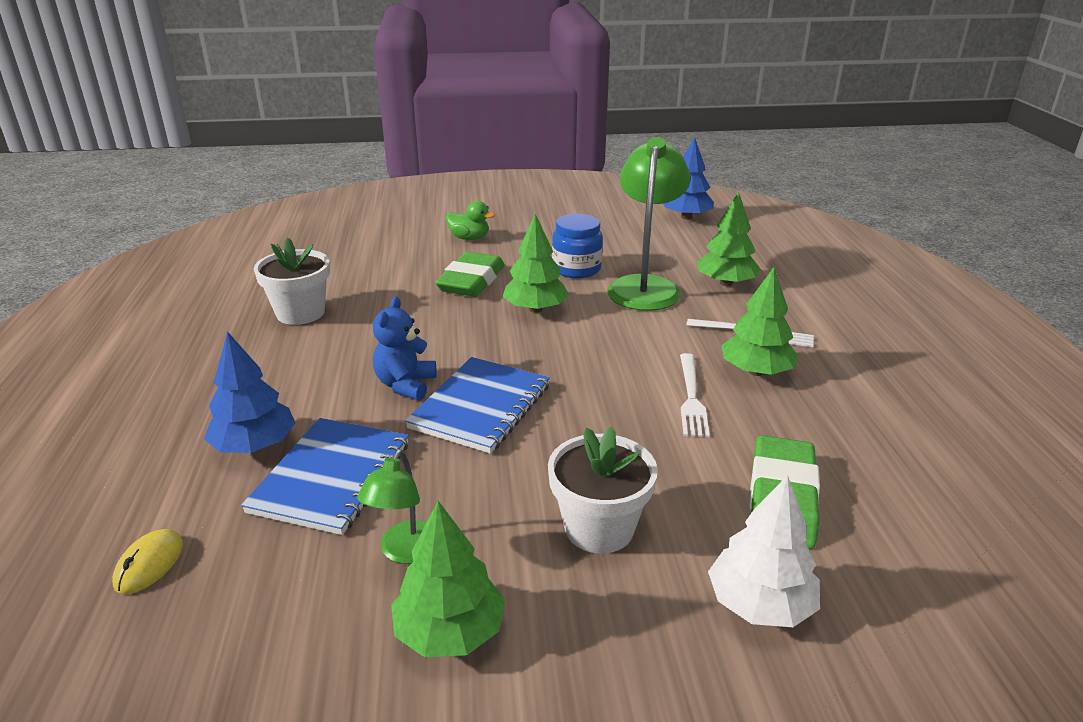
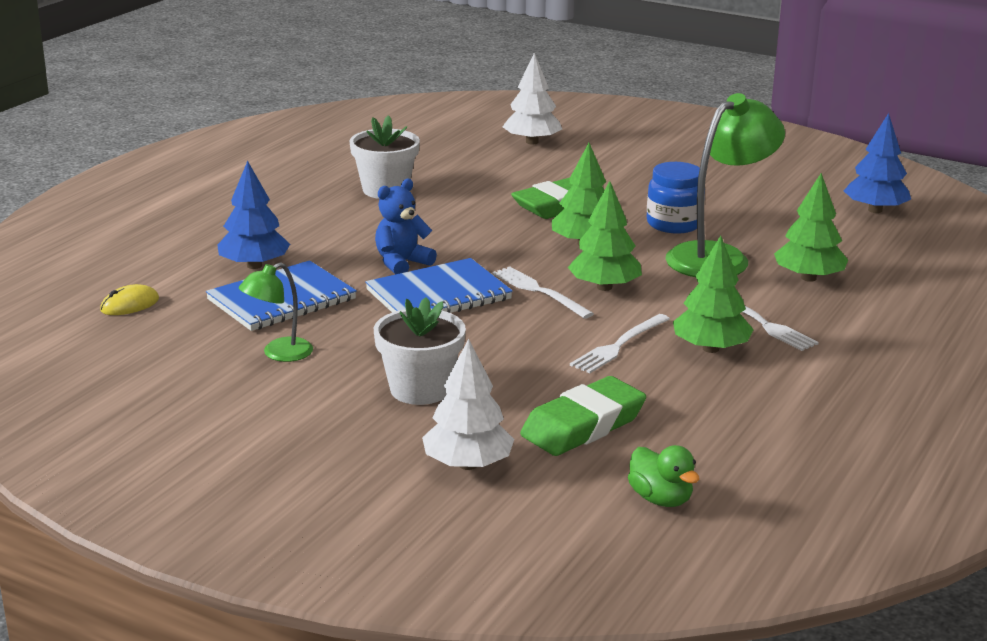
camera: 35 degrees right, 5 degrees down
(377, 231) = (532, 142): none -> white tree
(449, 632) = (256, 398): green tree -> green tree (604, 287)
(469, 238) = (610, 170): green duck -> green duck (661, 499)
(561, 368) = (539, 291): none -> white fork

